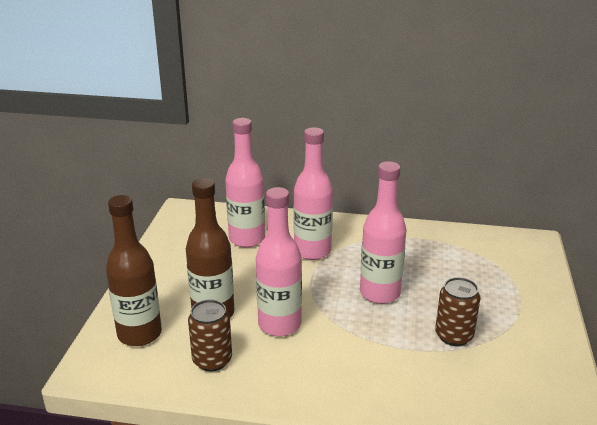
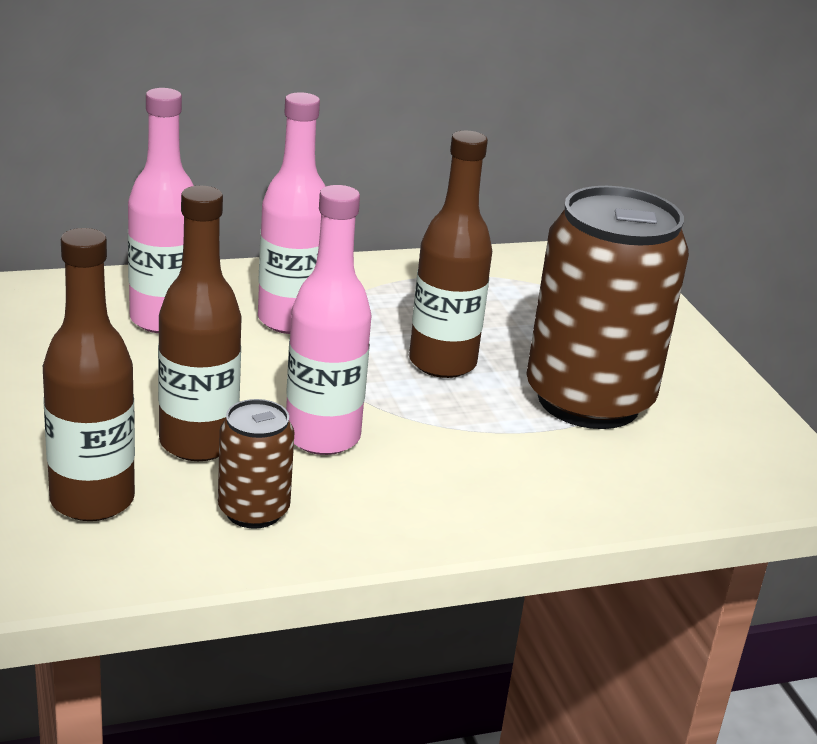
camera: 30 degrees left, 0 degrees up
(380, 293) = (442, 363): pink bottle -> brown bottle
(454, 336) = (588, 400): brown can -> brown can, size x2.15

